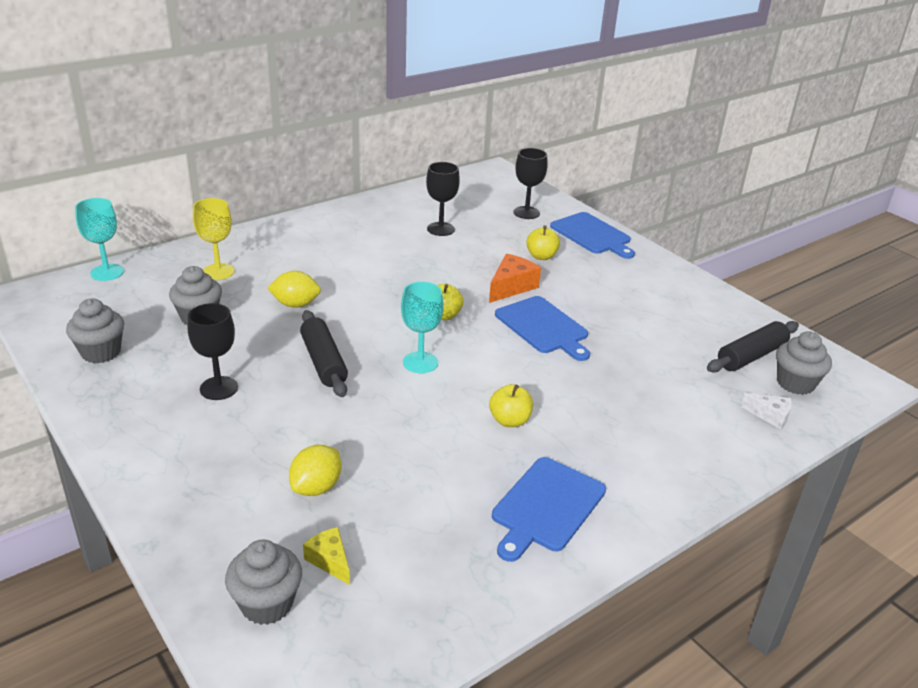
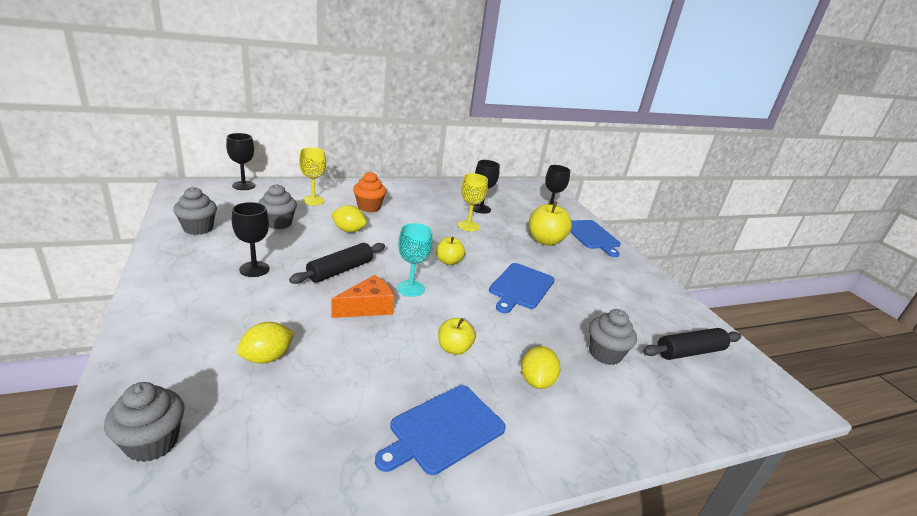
camera: 15 degrees right, 5 degrees down
(107, 272) = (243, 186): turquoise goblet -> black goblet
(298, 263) = (369, 207): none -> orange cupcake
(323, 362) = (340, 270): black rolling pin -> black rolling pin turned 45 degrees clockwise
(330, 560) = (231, 421): yellow cheese -> none
(439, 259) = (468, 226): none -> yellow goblet
(511, 287) = (511, 255): orange cheese -> orange cheese (367, 307)
(541, 256) = (545, 241): yellow apple -> yellow apple, size x1.67
(543, 327) = (520, 287): blue cutting board -> blue cutting board turned 45 degrees clockwise
(612, 432) = (536, 381): none -> yellow lemon
(770, 416) = (690, 407): white cheese -> none
(795, 383) = (724, 385): grey cupcake -> grey cupcake (605, 354)

